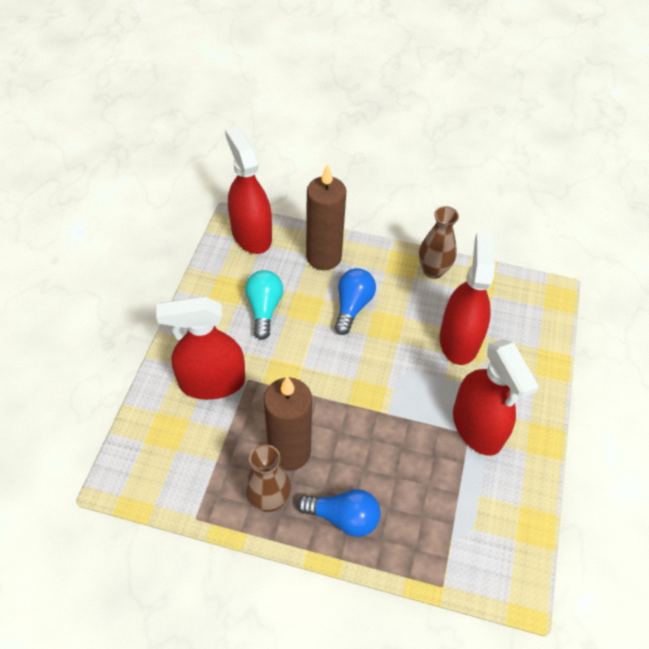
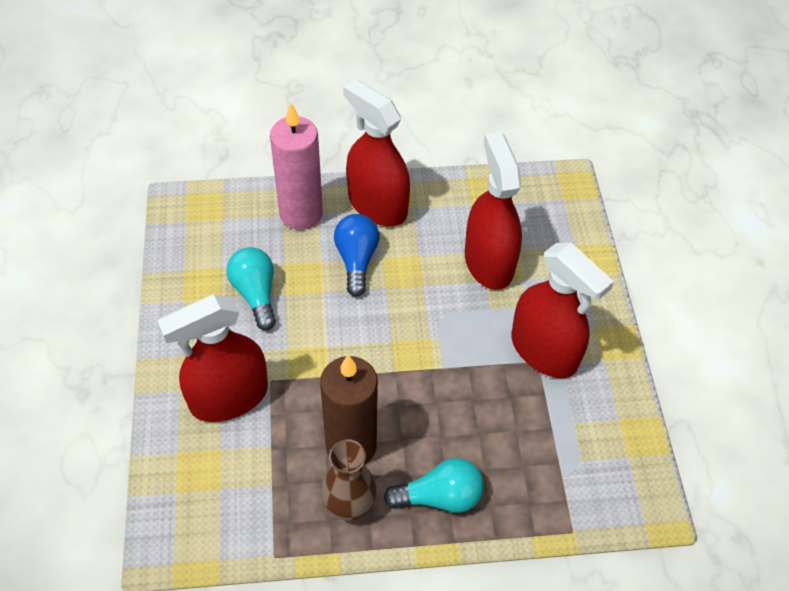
camera: 20 degrees left, 0 degrees up
(251, 235) = (204, 212): red spray bottle -> red spray bottle (377, 205)
(323, 257) = (301, 213): brown candle -> pink candle
(343, 517) = (440, 497): blue light bulb -> turquoise light bulb
(433, 271) = (431, 193): brown vase -> none

